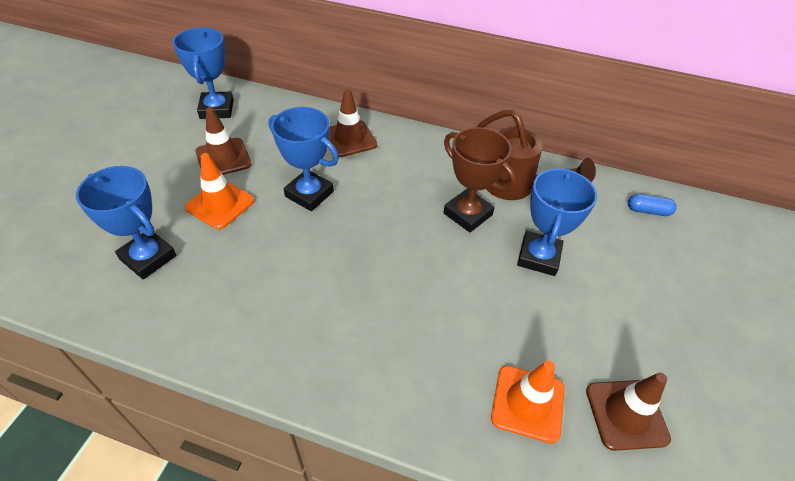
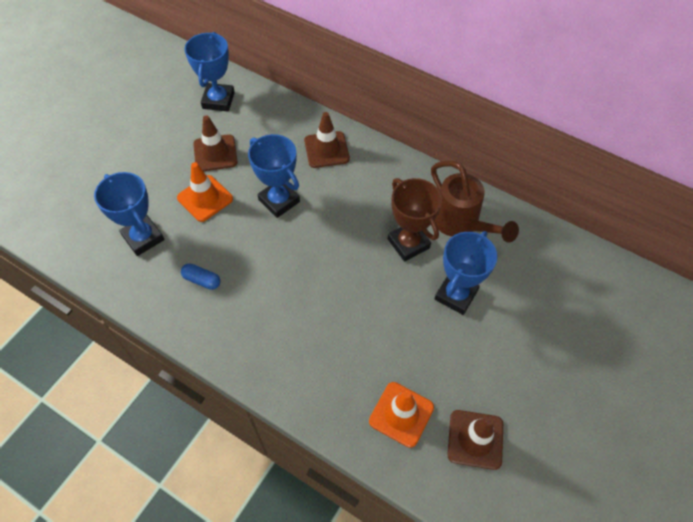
camera: 15 degrees right, 10 degrees up
(648, 211) = (574, 269): blue capsule -> blue capsule (202, 280)

